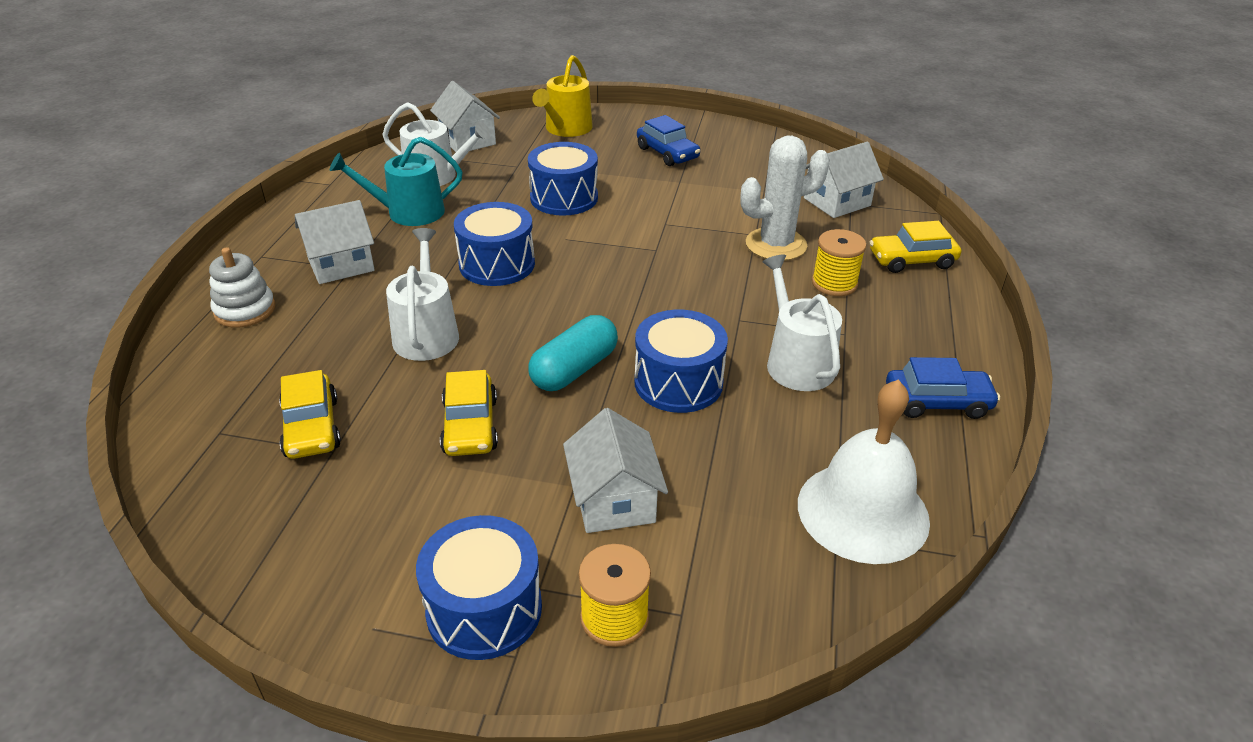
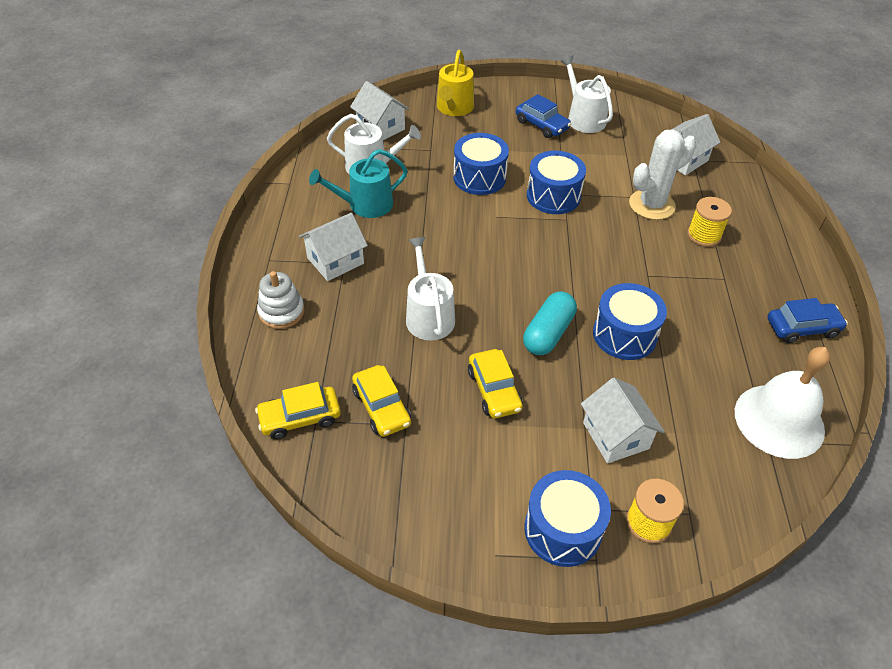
camera: 10 degrees left, 10 degrees up
(497, 264) = (454, 246): blue drum -> blue drum (553, 196)
(796, 362) = (699, 307): white watering can -> white watering can (583, 118)
(911, 260) = (751, 208): yellow car -> yellow car (300, 418)

